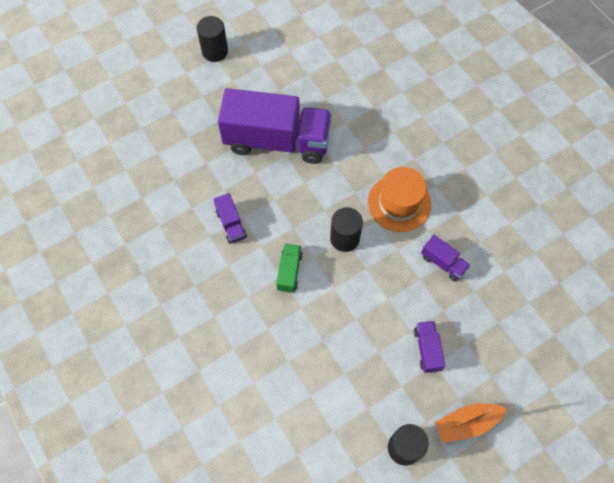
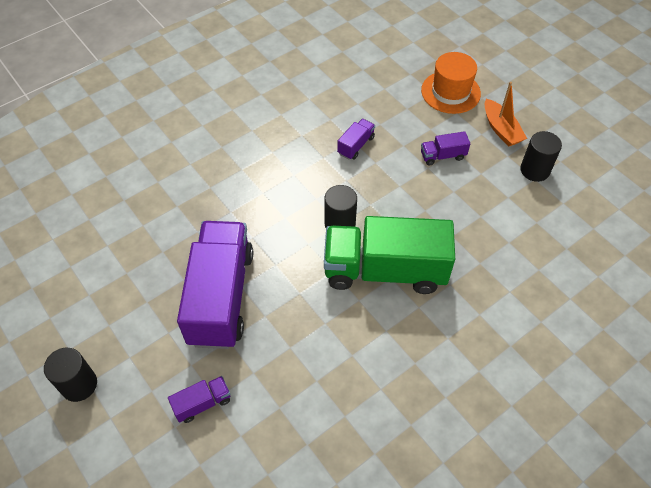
camera: 95 degrees left, 10 degrees down
(231, 224) = (335, 333): purple truck -> purple truck (202, 403)
(289, 272) = (384, 270): green truck -> green truck, size x2.41
(399, 203) = (295, 180): orange hat -> orange hat (450, 92)

